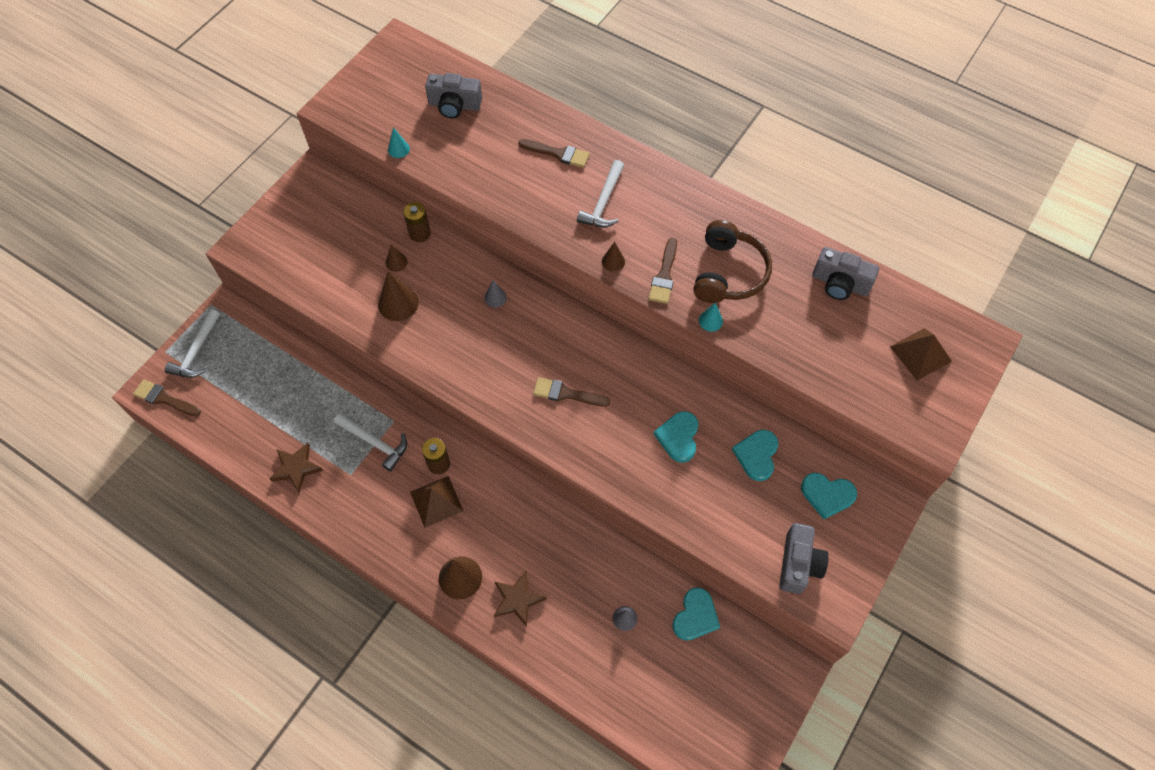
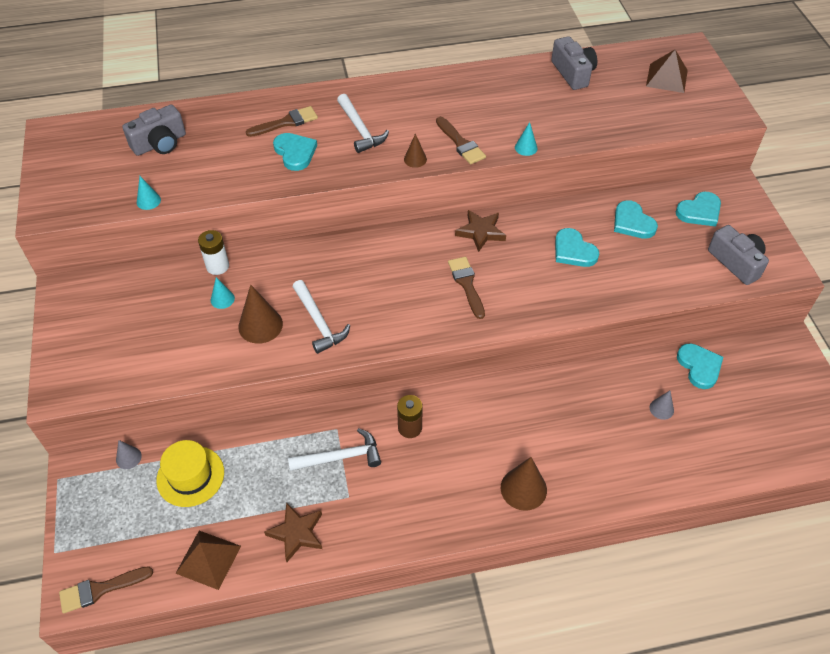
camera: 45 degrees left, 10 degrees down
(196, 351) = (88, 525): white hammer -> white hammer (319, 322)
(279, 371) = (190, 476): none -> yellow hat
(396, 262) = (222, 299): brown cone -> turquoise cone
(420, 233) = (217, 266): brown battery -> white battery
(436, 501) = (440, 454): brown pyramid -> brown pyramid (208, 559)
(495, 297) = (334, 264): grey cone -> grey cone (128, 458)
(517, 599) = (581, 464): brown star -> brown star (480, 232)
(535, 186) = (295, 153): none -> turquoise heart
(566, 393) = (466, 284): brown brush -> brown brush turned 105 degrees clockwise
(728, 273) = (500, 113): brown headphones -> none
(840, 283) = (573, 73): grey camera -> grey camera turned 90 degrees counterclockwise

